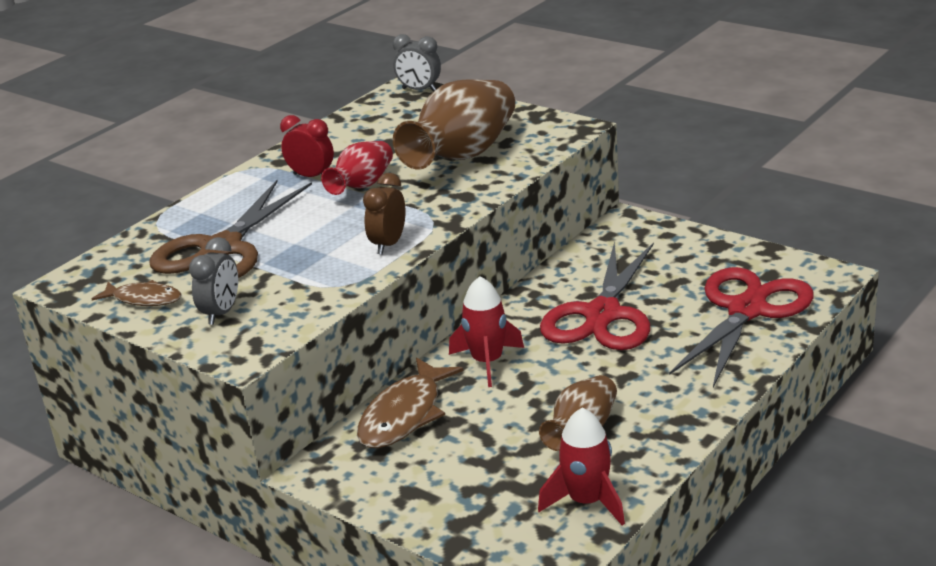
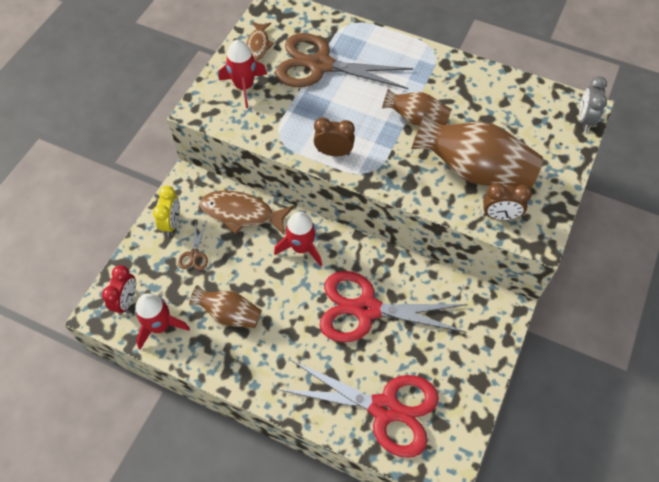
camera: 75 degrees right, 30 degrees up
(221, 313) = (244, 86): grey clock -> red rocket
(311, 176) = (425, 86): red clock -> red clock (126, 301)
(362, 185) = (416, 118): red vase -> brown vase
(393, 488) = (172, 223): none -> yellow clock
(464, 464) = (194, 255): none -> brown scissors
(535, 146) = (500, 216): none -> brown clock

